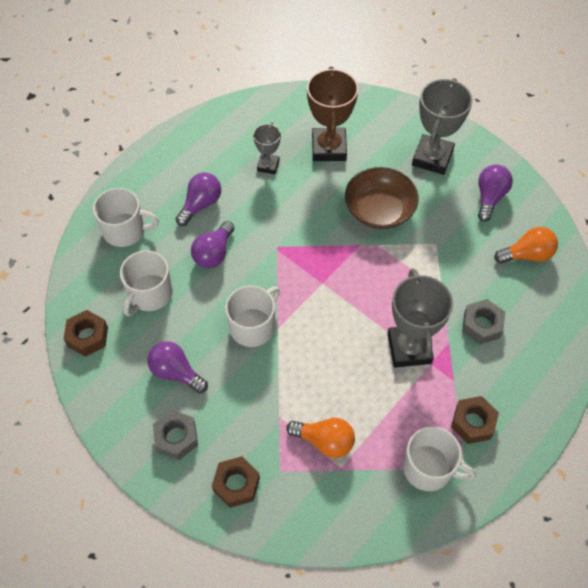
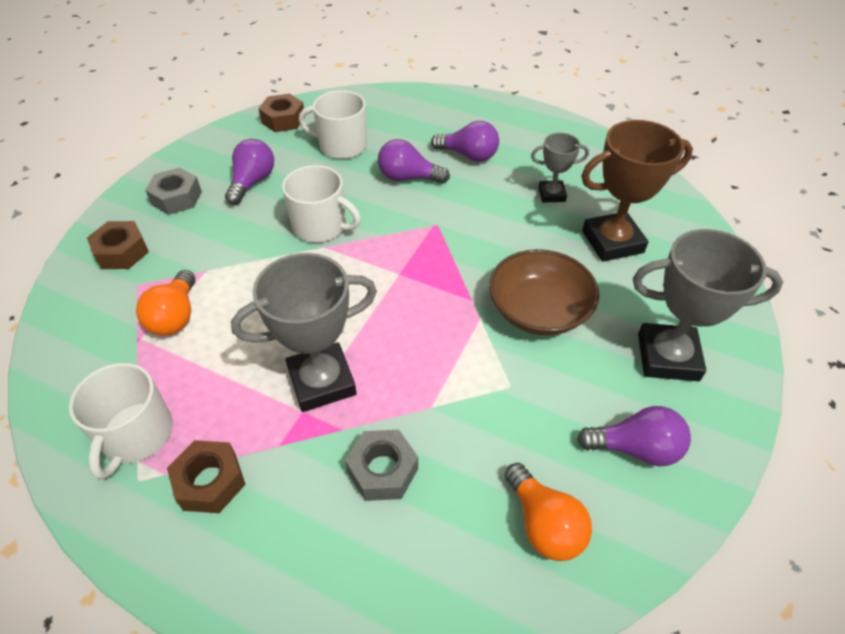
camera: 75 degrees right, 10 degrees down
(125, 230) = (412, 114): white mug -> none

